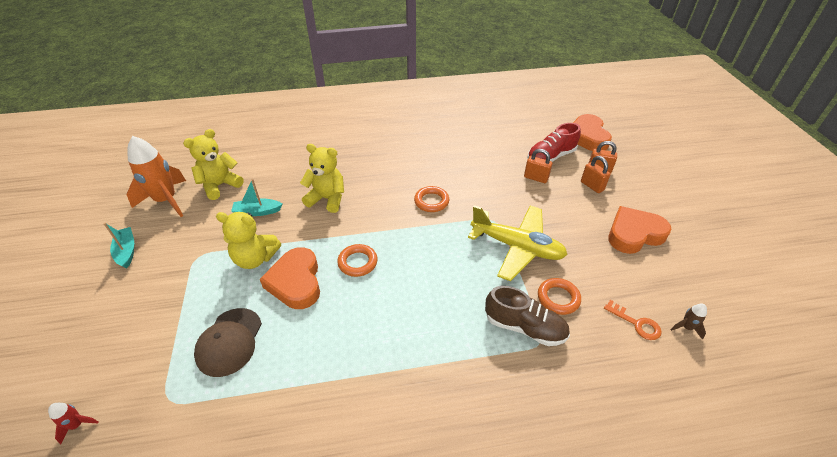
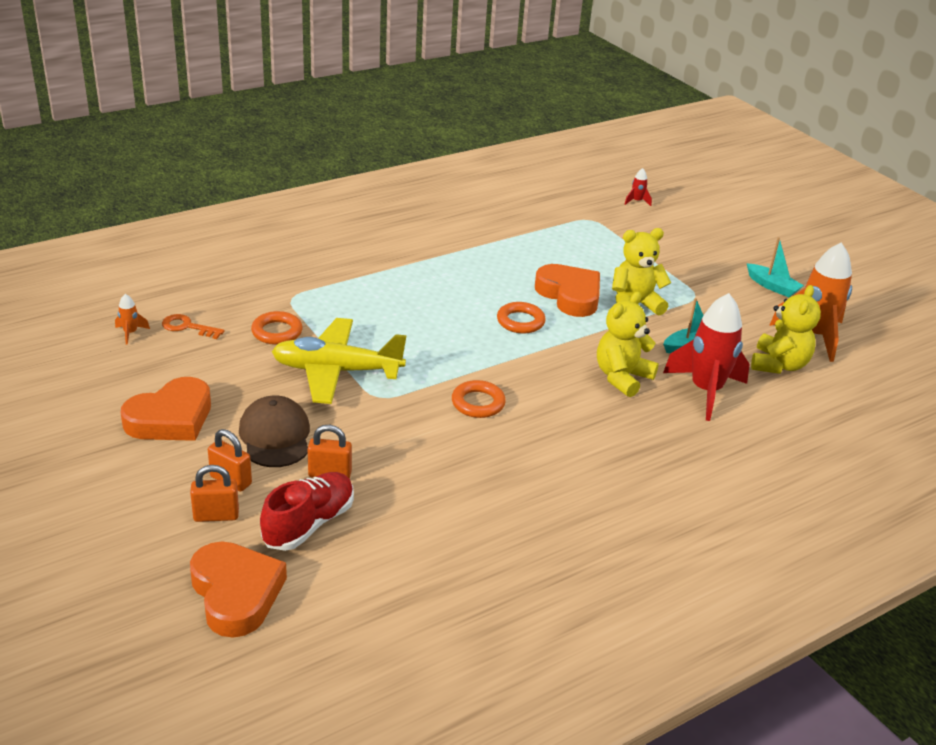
camera: 155 degrees right, 10 degrees down
(229, 342) = (583, 251): brown cap -> brown cap (275, 436)
(286, 179) = (705, 391): none -> red rocket
(327, 199) = (622, 377): yellow teddy bear -> yellow teddy bear turned 135 degrees clockwise
(524, 327) = (310, 304): brown shoe -> none
(686, 327) = (130, 333): brown rocket -> orange rocket

